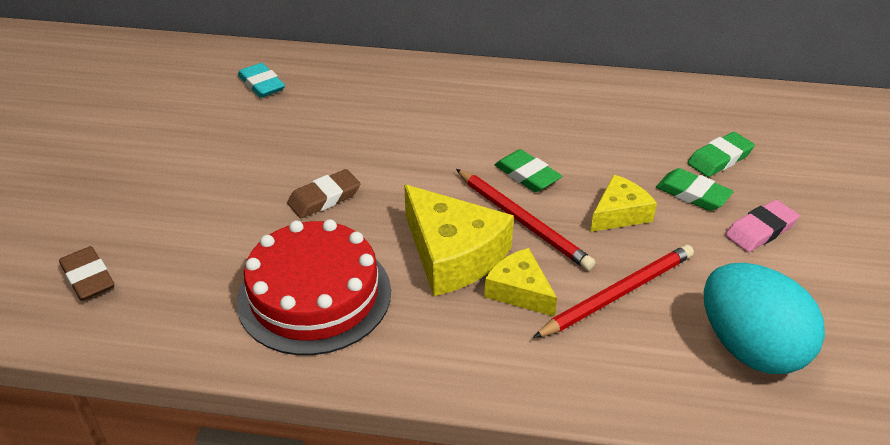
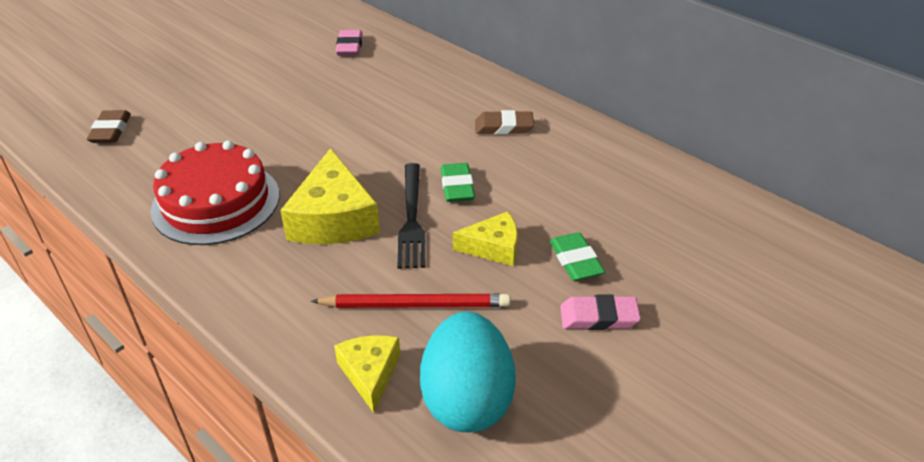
camera: 35 degrees right, 0 degrees up
(261, 84) = (349, 46): turquoise eraser -> pink eraser
(324, 198) = (297, 141): brown eraser -> brown eraser (504, 127)
(519, 291) = (347, 266): yellow cheese -> yellow cheese (370, 373)
(523, 221) = (411, 218): red pencil -> black fork
(719, 159) = (638, 244): green eraser -> none

